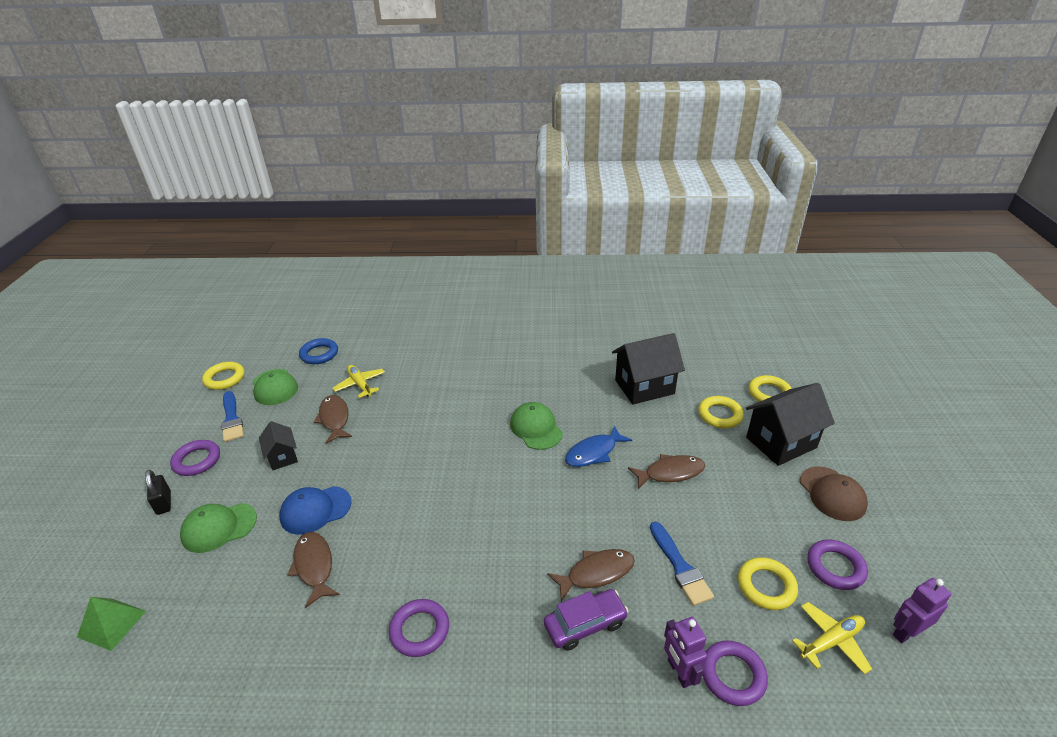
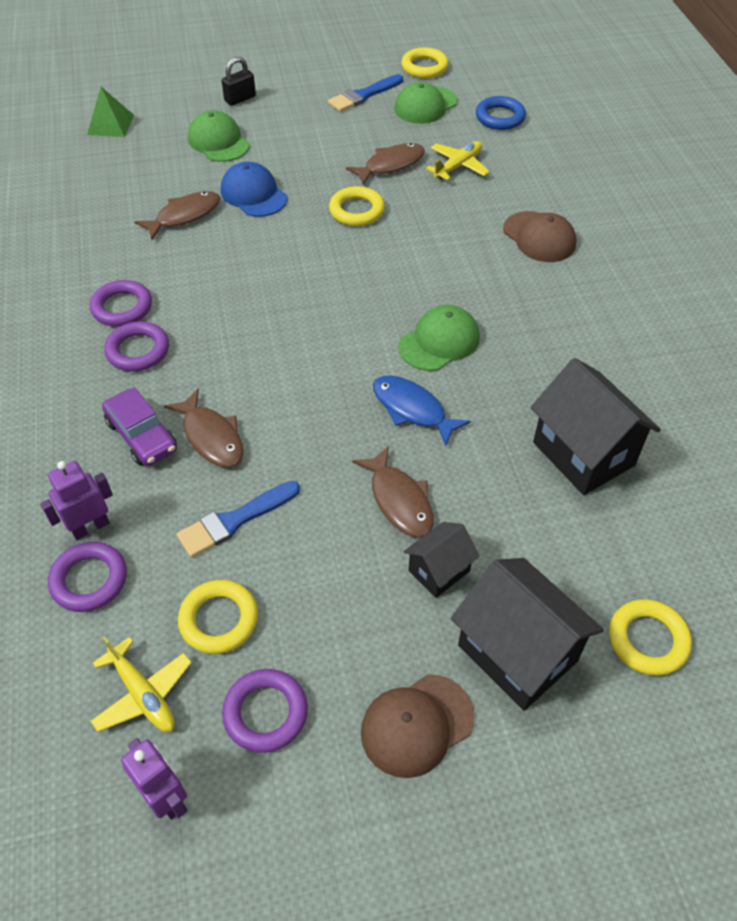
camera: 75 degrees right, 15 degrees up
(197, 460) = (298, 96): purple ring -> purple ring (138, 350)
(282, 457) = (320, 148): black house -> black house (439, 571)
(456, 363) = (539, 237): none -> brown cap
(720, 415) = (554, 561): yellow ring -> yellow ring (356, 211)

